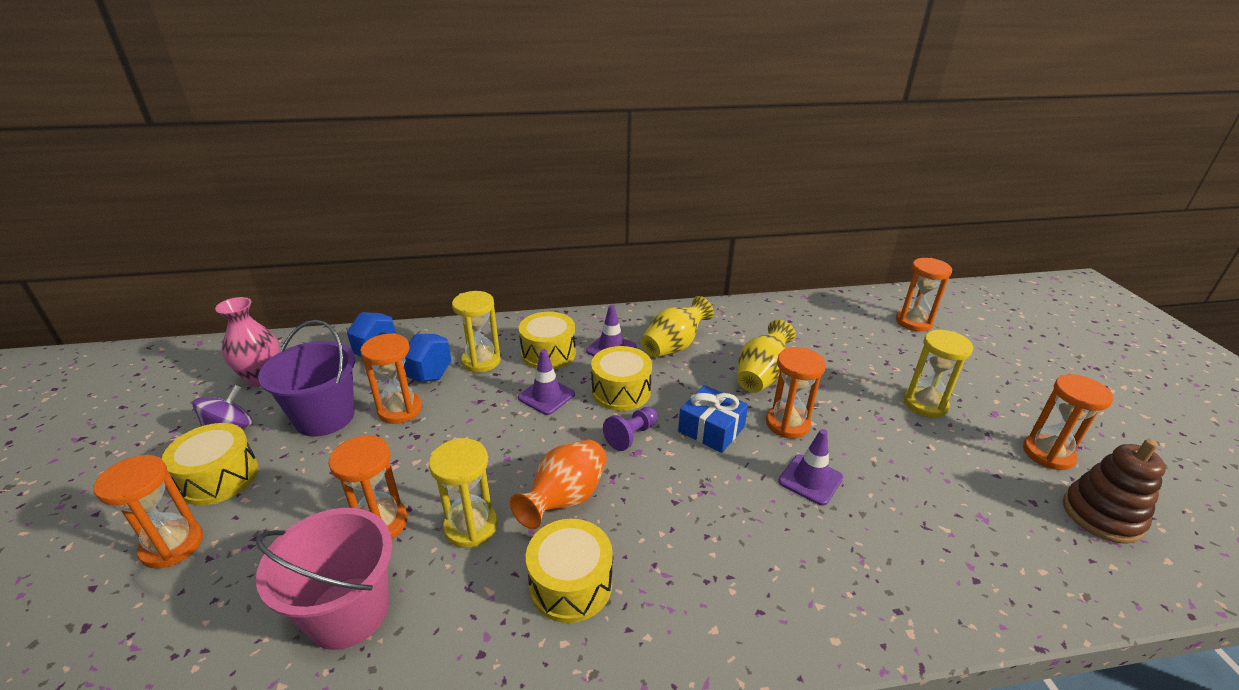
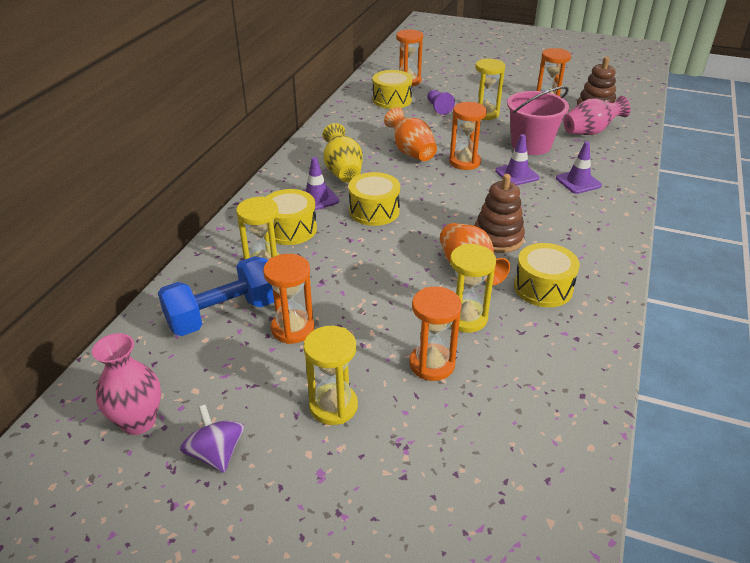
camera: 60 degrees left, 5 degrees up
(172, 545) = (371, 503): orange hourglass -> none
(219, 477) = (294, 465): yellow drum -> yellow drum (392, 100)
(299, 474) = (333, 406): none -> yellow hourglass
(325, 417) = (259, 379): purple bucket -> none
(348, 612) = (511, 394): pink bucket -> pink bucket (531, 145)
(546, 396) = (347, 246): purple traffic cone -> purple traffic cone (578, 182)
(631, 436) = (427, 222): purple pawn -> purple pawn (438, 108)
(647, 506) = (497, 238): none -> brown stacking toy
(711, 429) = (446, 190): blue gift -> none
(761, 376) = (411, 152): yellow vase -> orange vase
(1028, 527) = (590, 132): none -> pink vase

